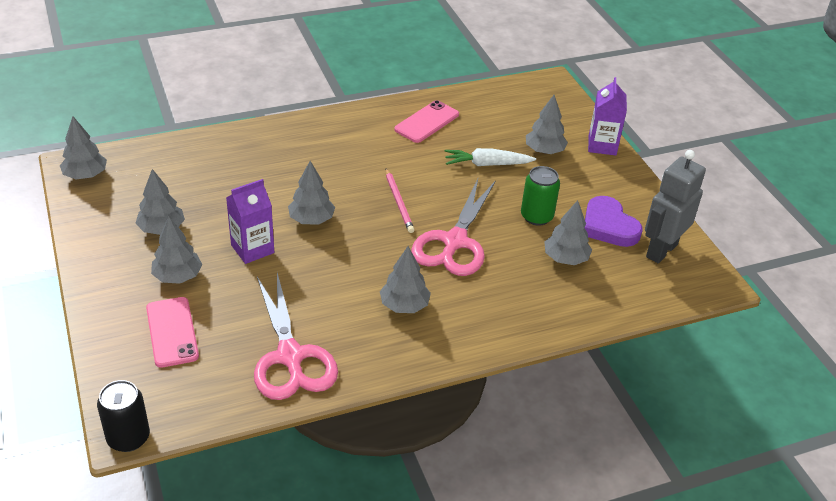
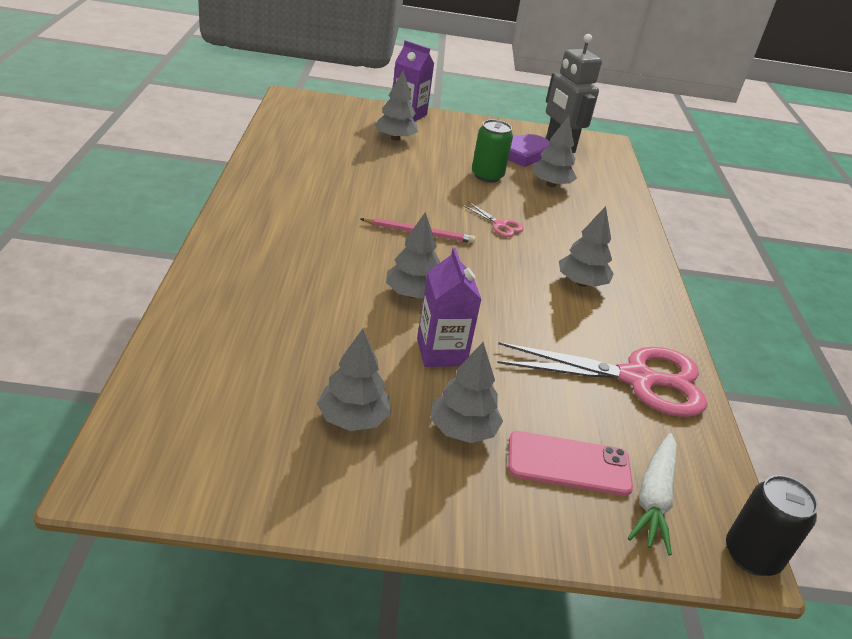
camera: 70 degrees left, 5 degrees down
(85, 175) = (157, 469): grey tree -> none
(427, 122) = (295, 172): pink phone -> none
(454, 242) = (500, 225): pink scissors -> pink scissors, size x0.42
(486, 164) = (393, 169): white carrot -> white carrot (653, 499)

